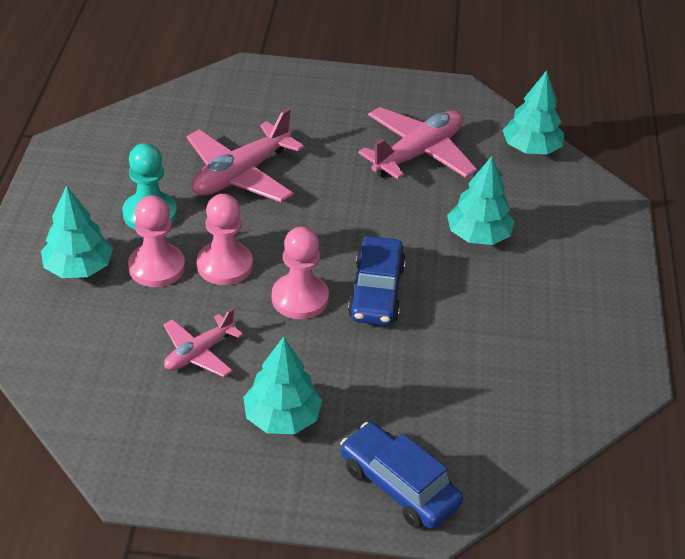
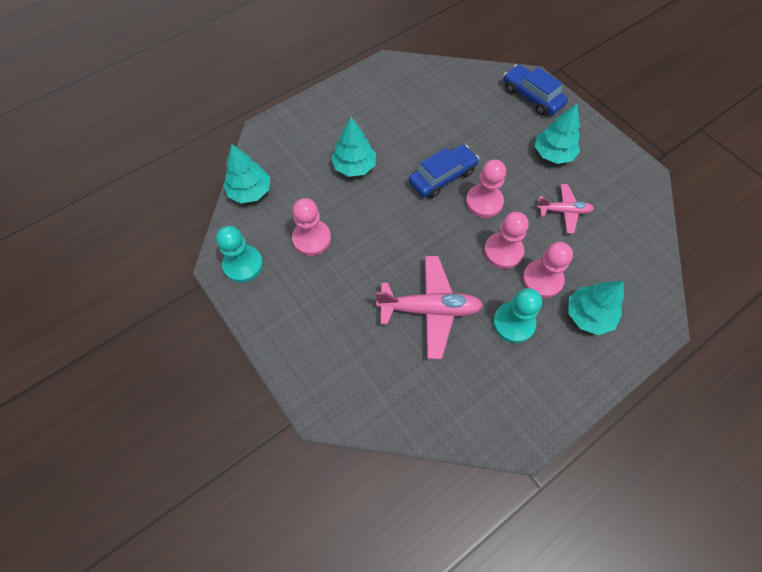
camera: 130 degrees left, 20 degrees up
(399, 485) = (532, 96): blue car -> blue car turned 135 degrees clockwise
(418, 153) = (312, 239): pink plane -> pink pawn
(442, 102) = (243, 265): none -> turquoise pawn

